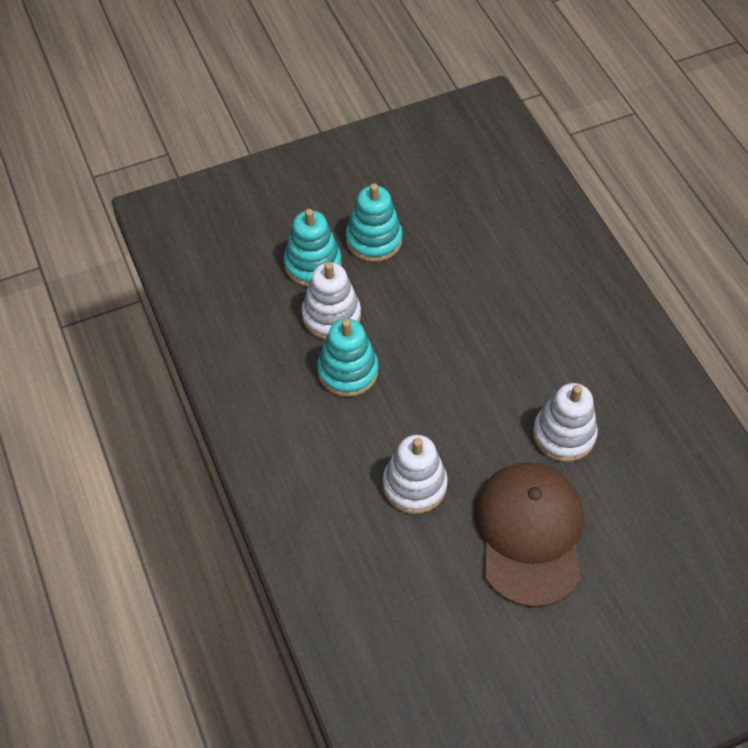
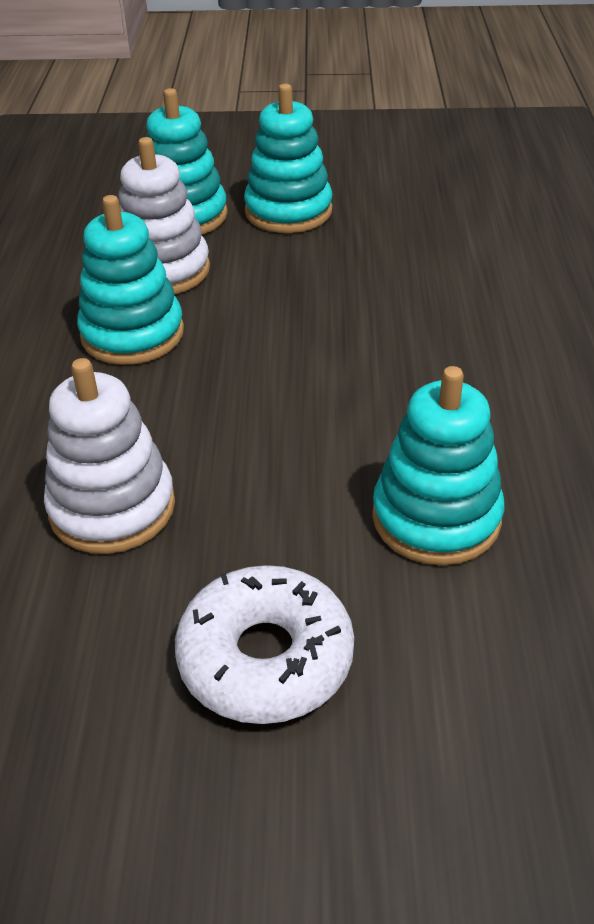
camera: 25 degrees right, 15 degrees down
(529, 533) = (265, 658): brown cap -> white donut
(564, 434) = (436, 517): white stacking toy -> turquoise stacking toy

